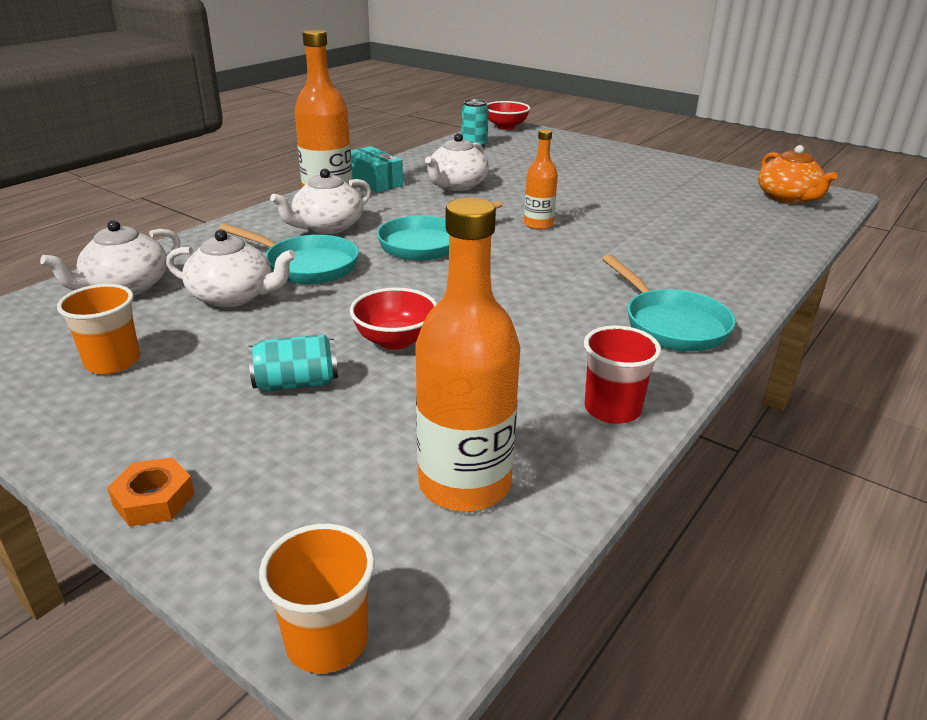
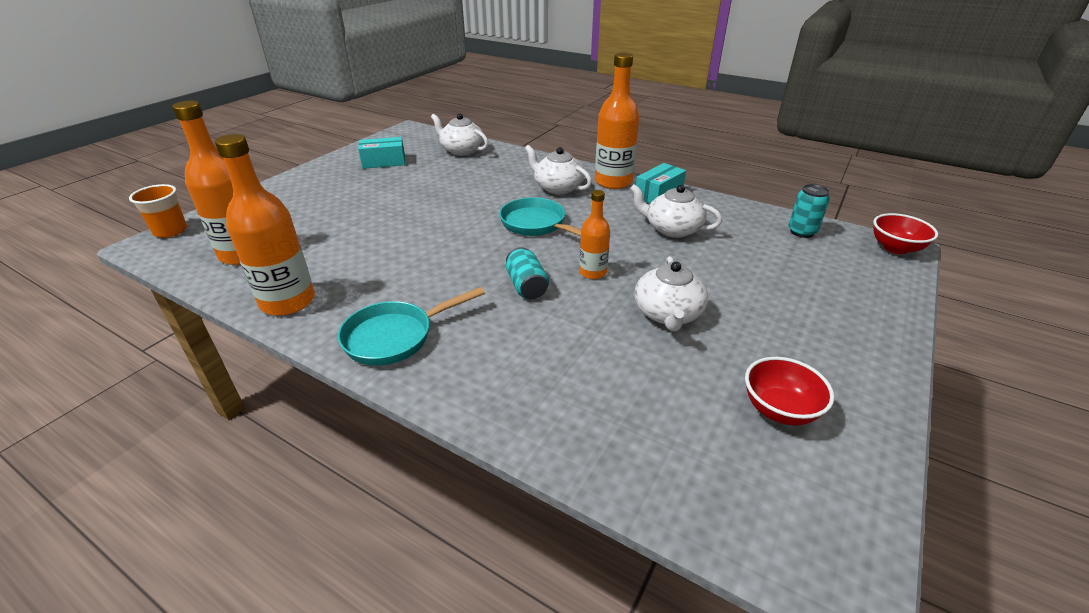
camera: 85 degrees right, 5 degrees up
(113, 362) = (384, 162): orange cup -> turquoise box
(154, 499) = (274, 188): orange nut -> none
(233, 296) = (450, 176): white teapot -> white teapot (668, 314)
(296, 383) = (352, 203): turquoise can -> turquoise can (526, 286)
(306, 266) = (492, 189): turquoise pan -> none
(395, 340) = (391, 225): red bowl -> red bowl (779, 409)
(612, 409) = (288, 301): red cup -> orange bottle
(788, 198) = (788, 498): orange teapot -> none

